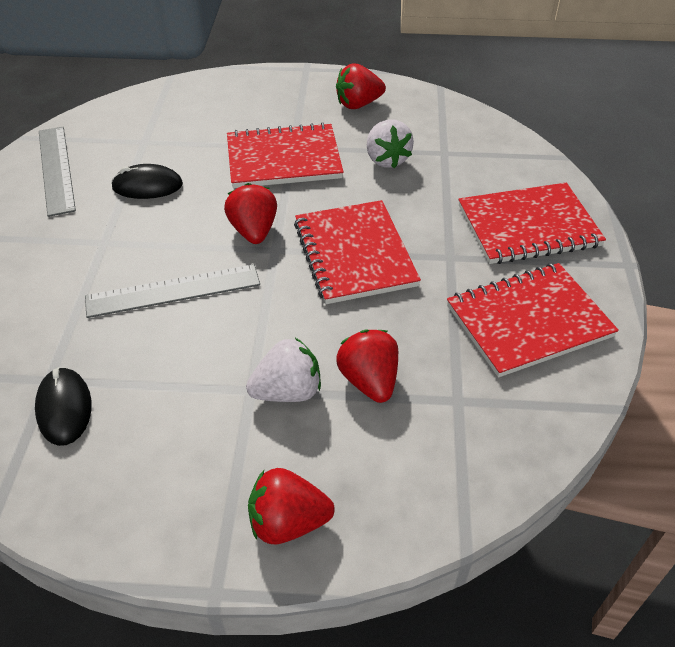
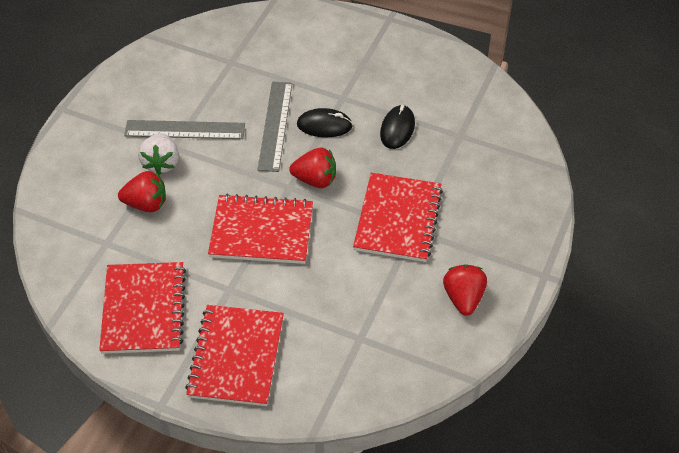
camera: 110 degrees right, 5 degrees up
(56, 169) = (441, 81): grey ruler -> grey ruler (185, 130)
(64, 408) = (205, 67): black mouse -> black mouse (324, 125)
(288, 522) = (79, 143): red strawberry -> none
(386, 159) = (367, 290): white strawberry -> none

